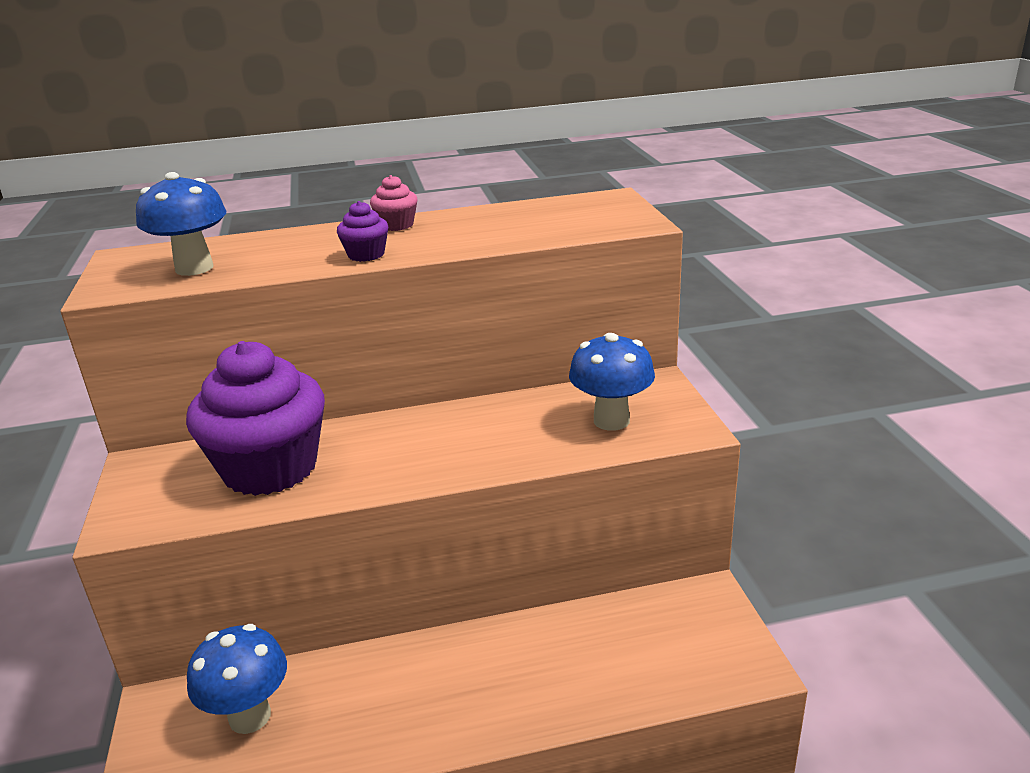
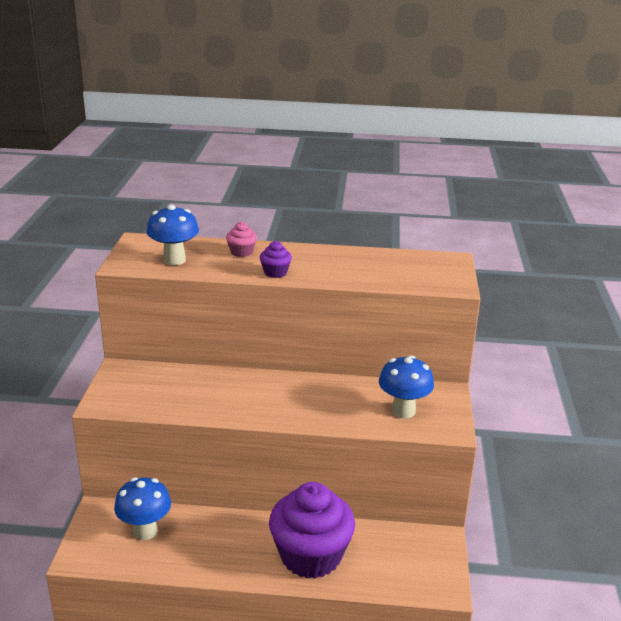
camera: 15 degrees right, 0 degrees up
(270, 468) = (189, 390): purple cupcake -> purple cupcake (311, 556)
(396, 225) = (304, 252): pink cupcake -> pink cupcake (241, 252)

